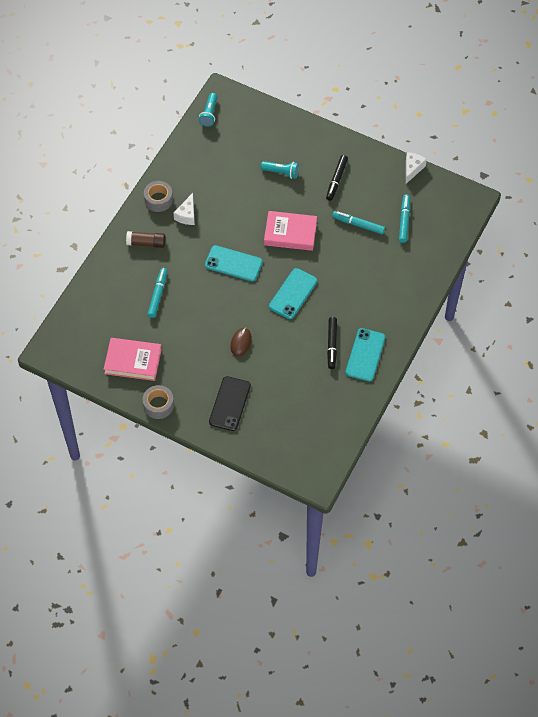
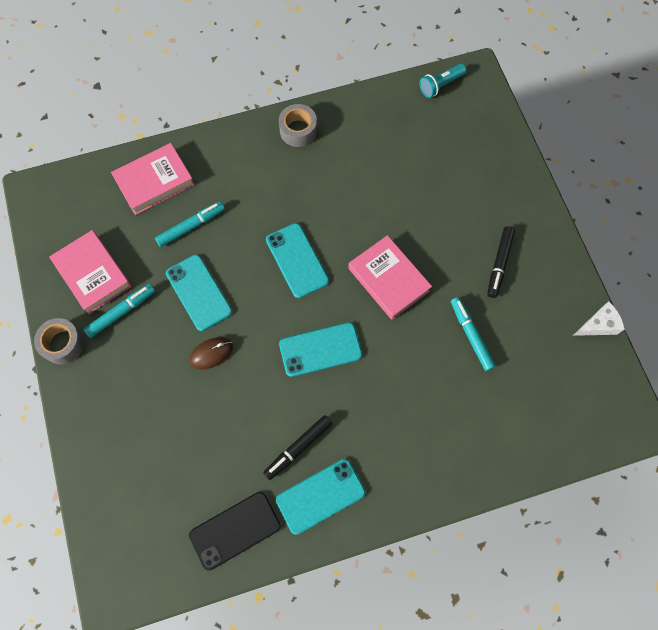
camera: 45 degrees right, 10 degrees up
(110, 290) = (154, 181): none -> pink book
(146, 243) = (239, 164): brown glue stick -> none
(187, 215) = (308, 169): white cheese -> none
(200, 321) = (199, 292): none -> turquoise phone
(230, 403) = (127, 411): black phone -> black phone (235, 530)
(281, 172) = (449, 205): turquoise flashlight -> none
(336, 180) = (499, 264): black marker -> black marker turned 45 degrees counterclockwise
(404, 221) = (527, 377): turquoise marker -> turquoise marker (121, 312)

